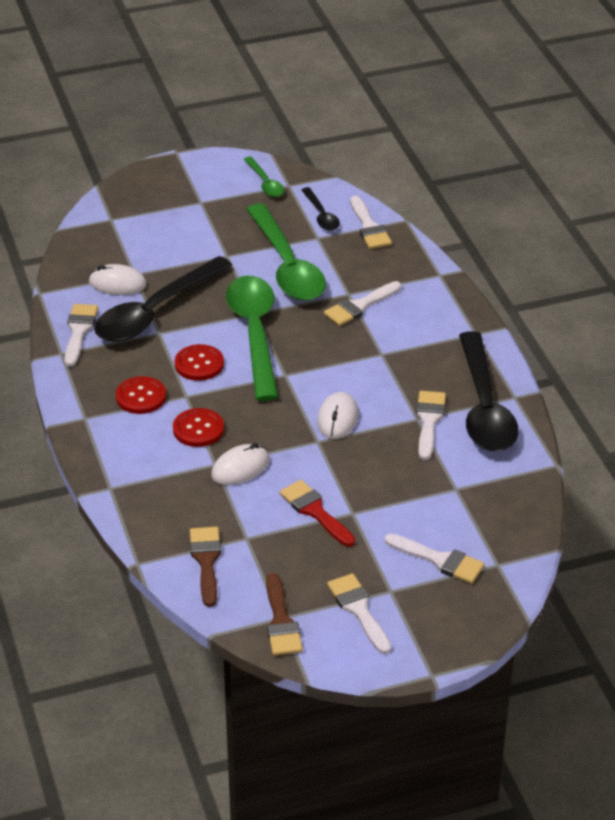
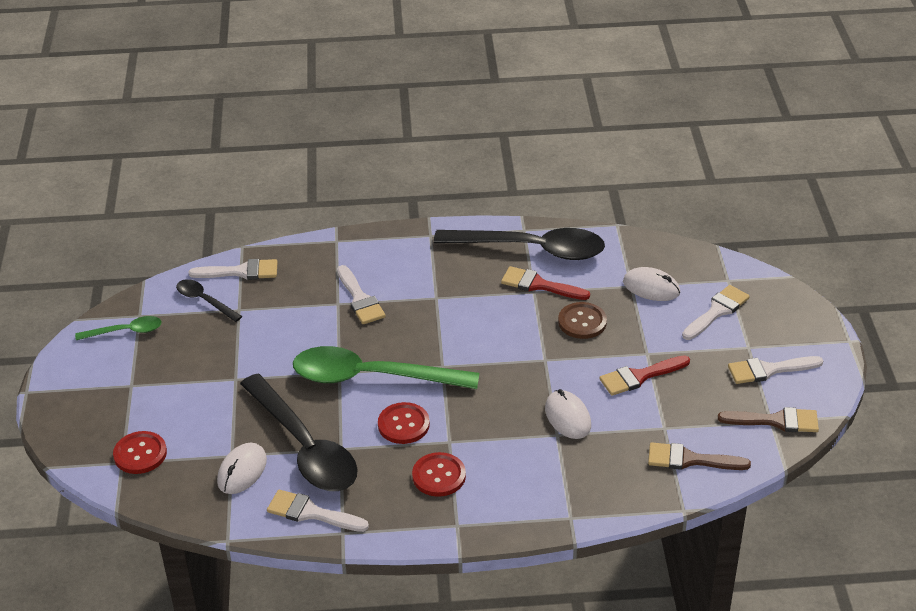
camera: 75 degrees left, 0 degrees up
(198, 429) = (502, 439): red button -> red button (140, 454)
(287, 266) = (275, 338): green spoon -> none
(321, 215) = (204, 300): black spoon -> black spoon turned 135 degrees counterclockwise
(337, 418) = (517, 341): white mouse -> white mouse (651, 287)
(383, 459) = (582, 322): none -> brown button
(429, 421) = (539, 285): white brush -> red brush

